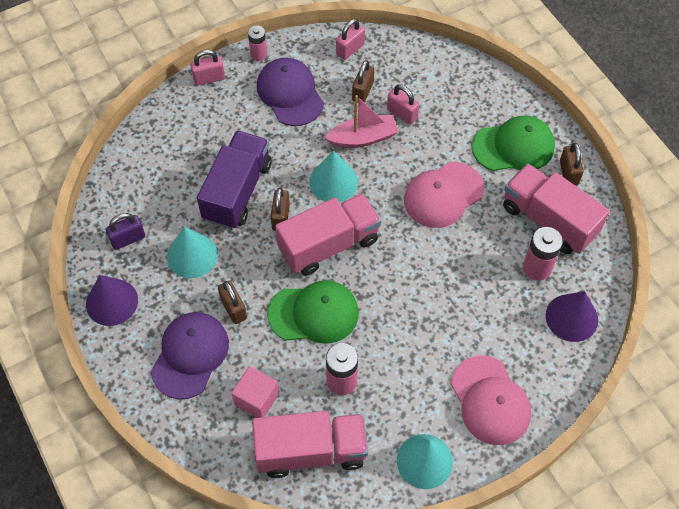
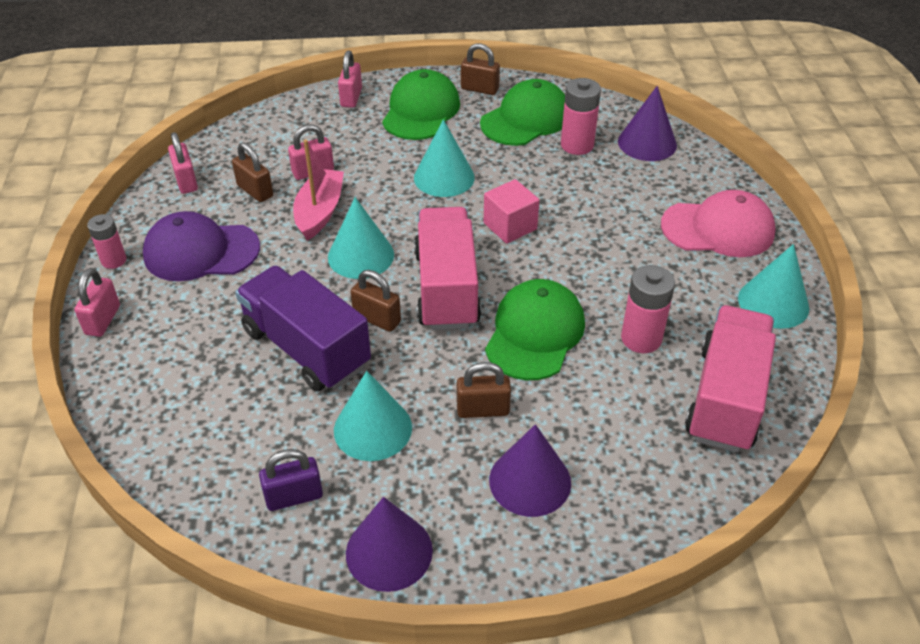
camera: 65 degrees left, 15 degrees down
(128, 239) = (294, 496): purple padlock -> purple padlock turned 75 degrees clockwise
(190, 355) = (530, 481): purple cap -> purple cone
(256, 399) = (630, 428): pink cube -> pink cube (510, 226)
(443, 195) = (444, 177): pink cap -> turquoise cone
(501, 95) = (351, 98): none -> pink padlock
(548, 220) = (526, 119): pink truck -> green cap

